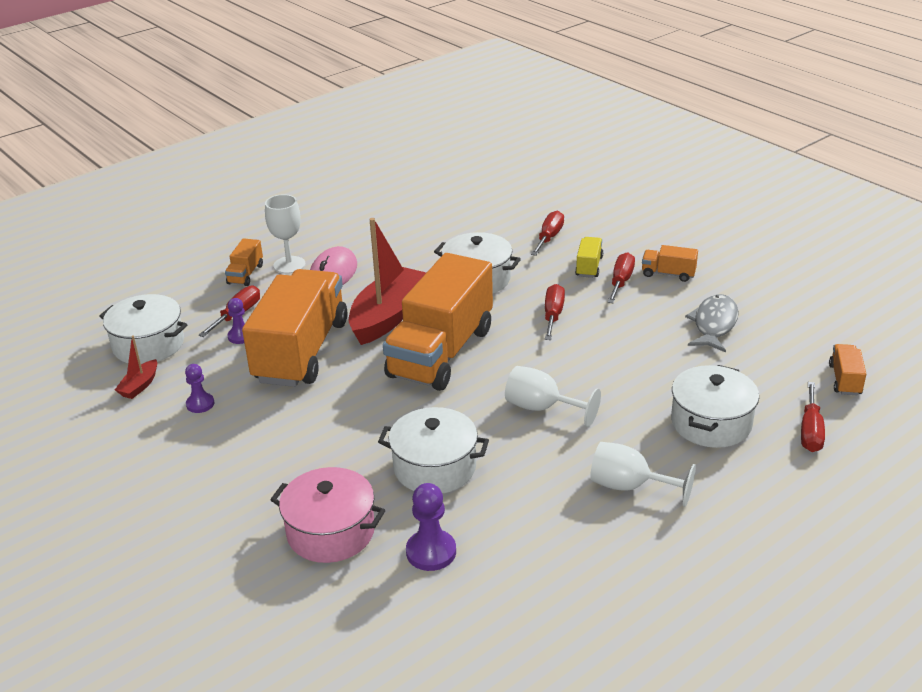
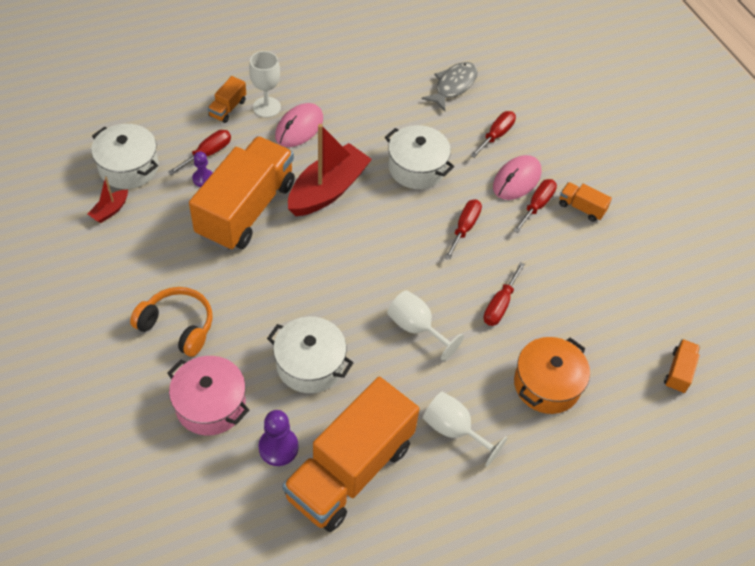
camera: 10 degrees right, 20 degrees up
(200, 404) = (151, 244): purple pawn -> none
(261, 469) = (177, 326): none -> orange headphones
(441, 352) = (357, 244): orange truck -> orange truck (350, 470)
(589, 266) = (516, 180): yellow truck -> pink mouse
(711, 423) = (546, 384): white pot -> orange pot
(714, 324) = (595, 278): grey fish -> grey fish (453, 86)
(810, 431) = (624, 418): red screwdriver -> red screwdriver (500, 305)

